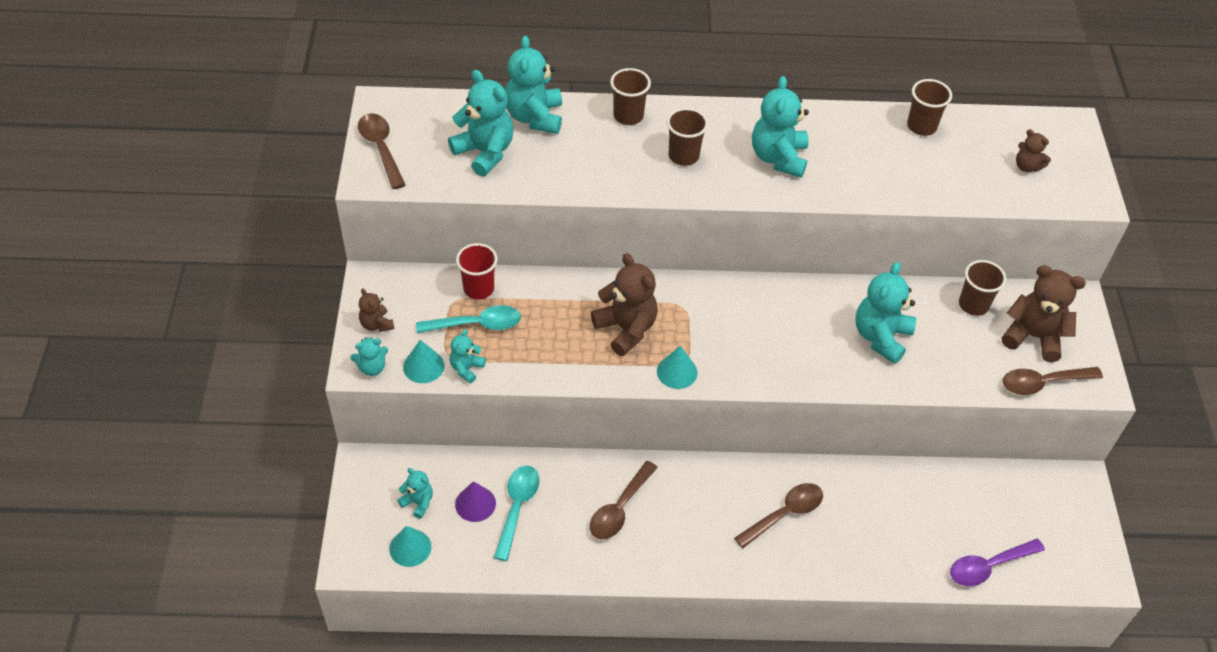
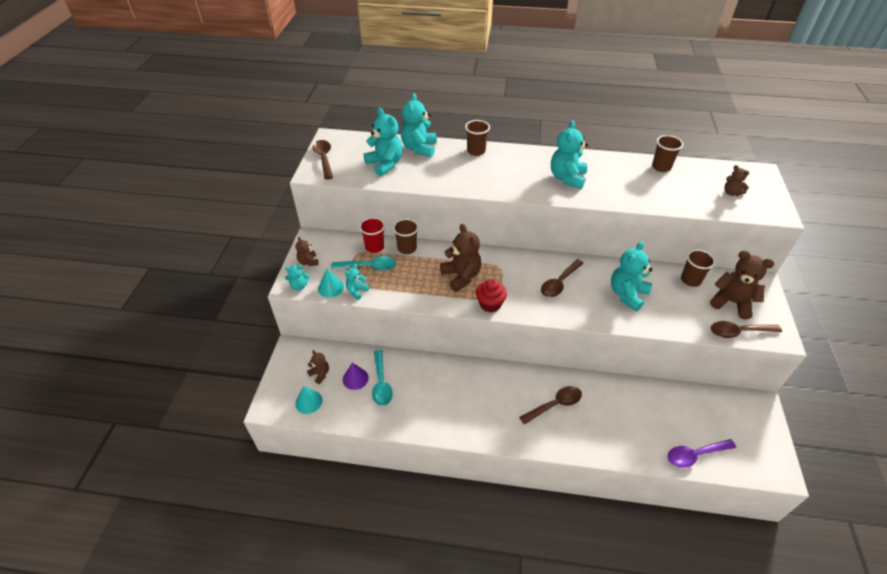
camera: 10 degrees right, 5 degrees down
(418, 502) = (320, 374): turquoise teddy bear -> brown teddy bear
(517, 507) = (381, 383): turquoise spoon -> turquoise spoon turned 150 degrees clockwise
(619, 508) = (446, 390): brown spoon -> brown spoon (559, 283)
(677, 372) = (490, 304): turquoise cone -> red cupcake
(683, 156) = (507, 173): brown cup -> brown cup (407, 248)

